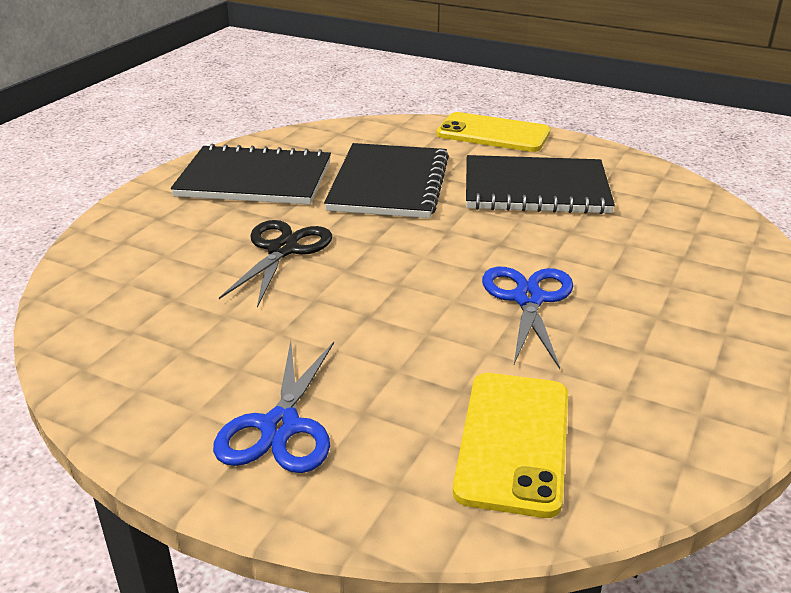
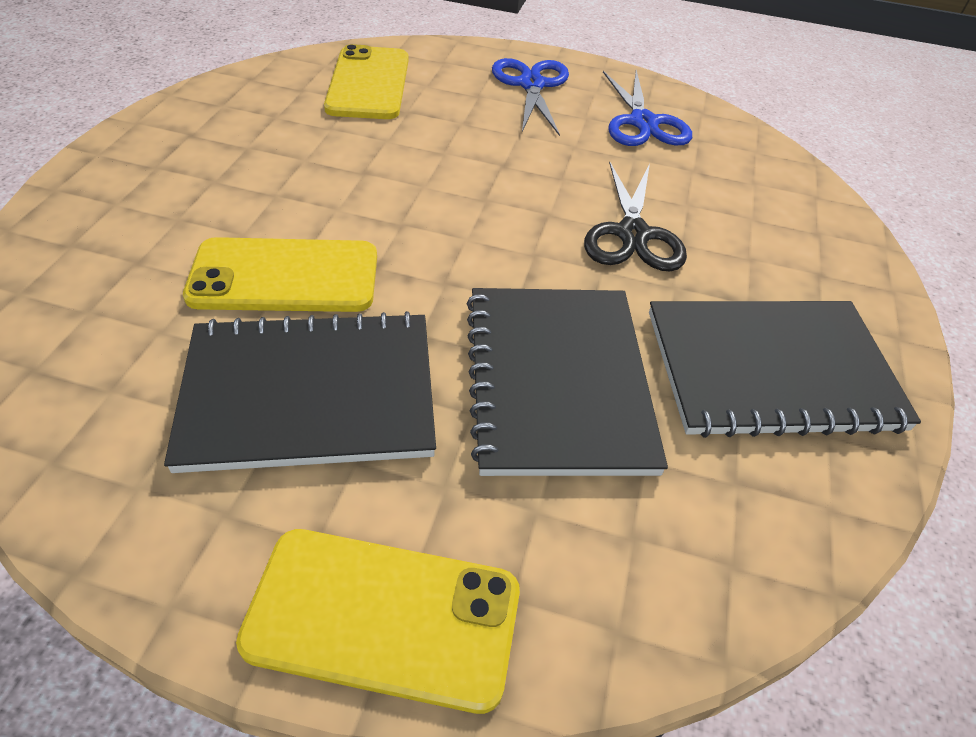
camera: 165 degrees right, 15 degrees up
(528, 299) = (345, 190): blue scissors -> blue scissors (643, 122)
(566, 241) = (284, 276): none -> yellow phone

